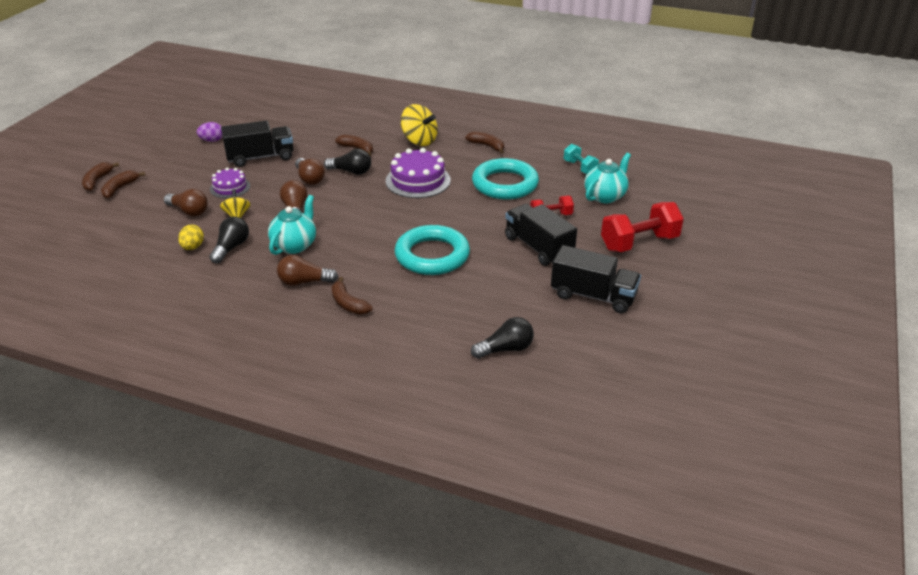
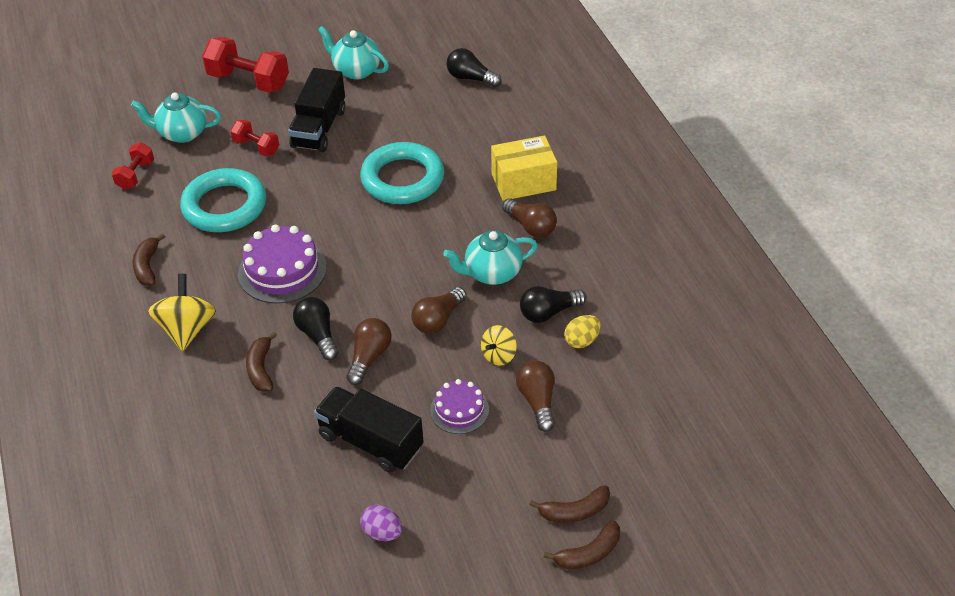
camera: 130 degrees left, 10 degrees up
(348, 304) = (523, 182): brown banana -> yellow box
(580, 168) = (136, 175): turquoise dumbbell -> red dumbbell
(593, 296) = (356, 70): black truck -> turquoise teapot

